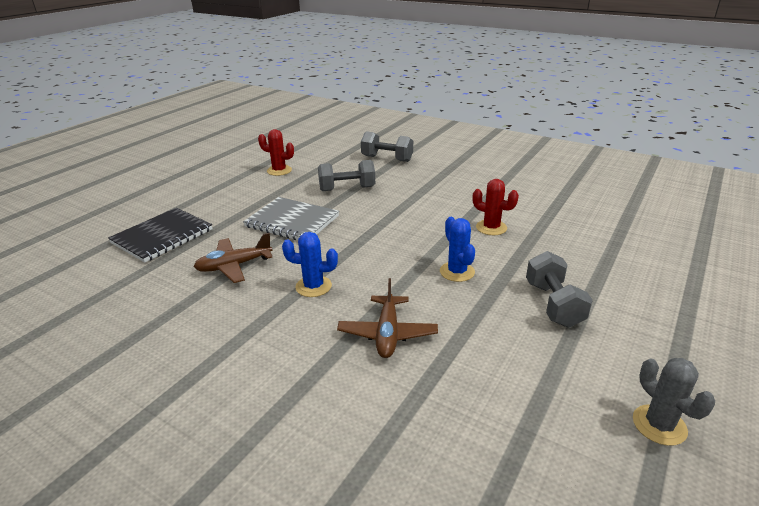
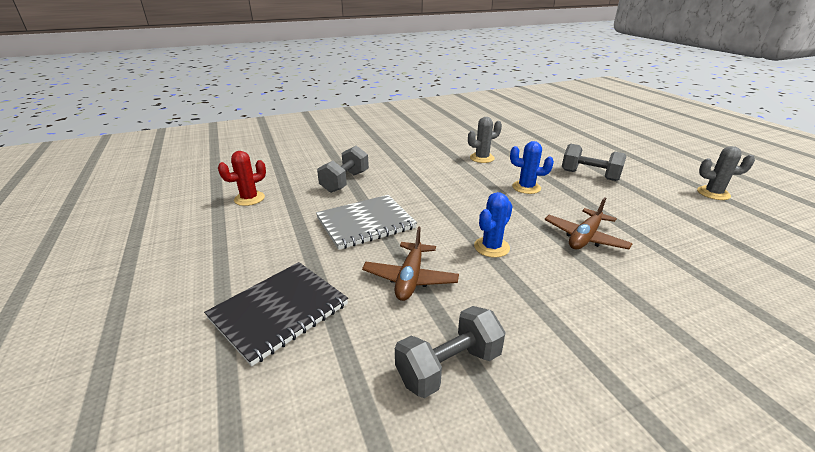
camera: 55 degrees left, 0 degrees up
(162, 236) = (279, 311): black notebook -> black notebook turned 60 degrees clockwise
(387, 158) = (320, 151): grey dumbbell -> grey dumbbell (448, 367)
(387, 334) = (585, 237): brown plane -> brown plane turned 90 degrees clockwise
(491, 228) = (482, 158): red cactus -> grey cactus

